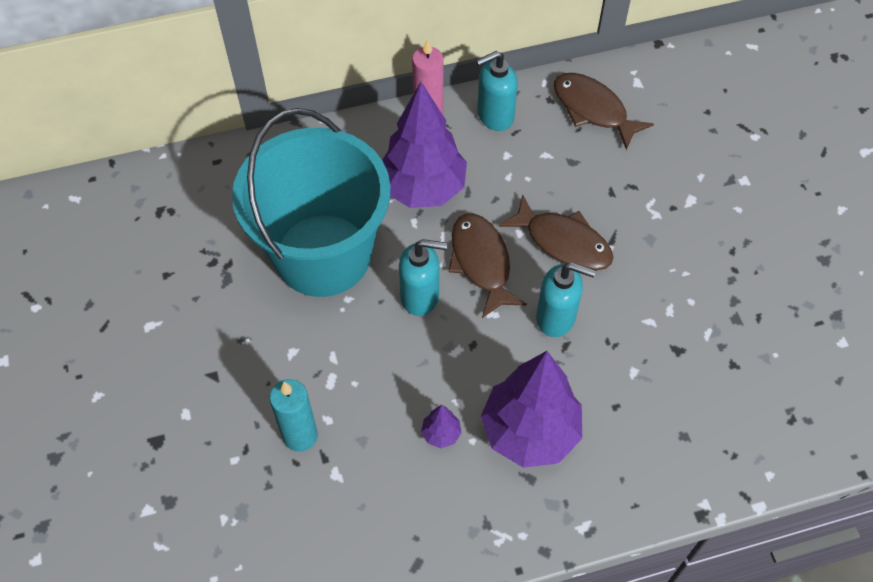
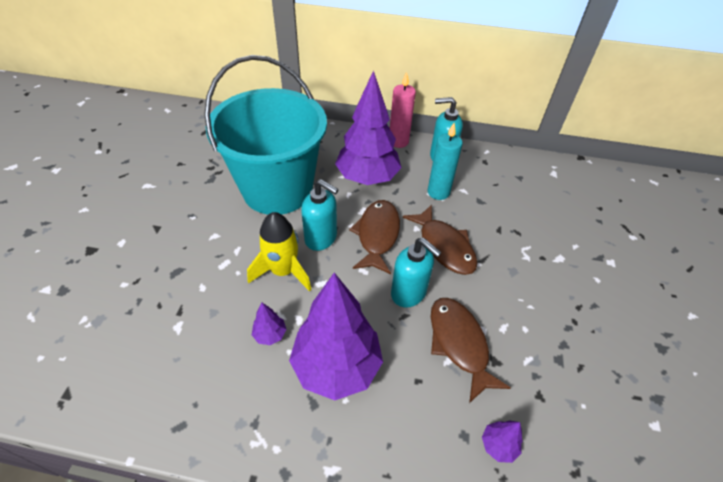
camera: 25 degrees right, 10 degrees down
(300, 435) = (176, 289): turquoise candle -> turquoise candle (438, 192)
(405, 357) = (283, 271): none -> yellow rocket
(593, 110) = (512, 177): brown fish -> brown fish (459, 344)
(717, 429) = (498, 445): none -> purple tree

